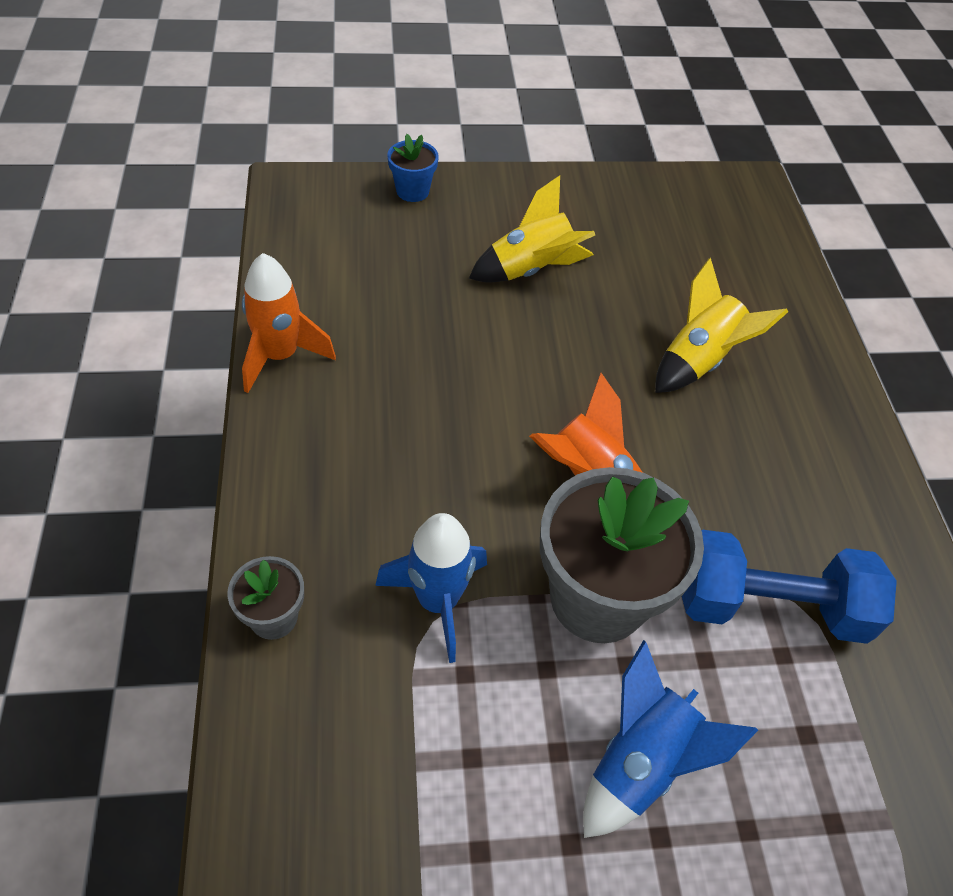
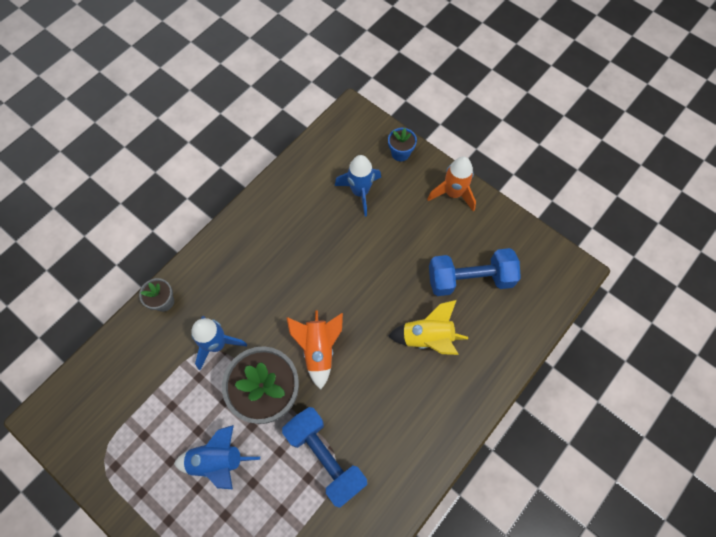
camera: 50 degrees right, 15 degrees up
(280, 356) = (265, 197): orange rocket -> orange rocket (453, 193)
(413, 263) = (360, 192): none -> blue rocket
(531, 270) = (406, 234): yellow rocket -> none
(662, 265) = (470, 279): none -> blue dumbbell

